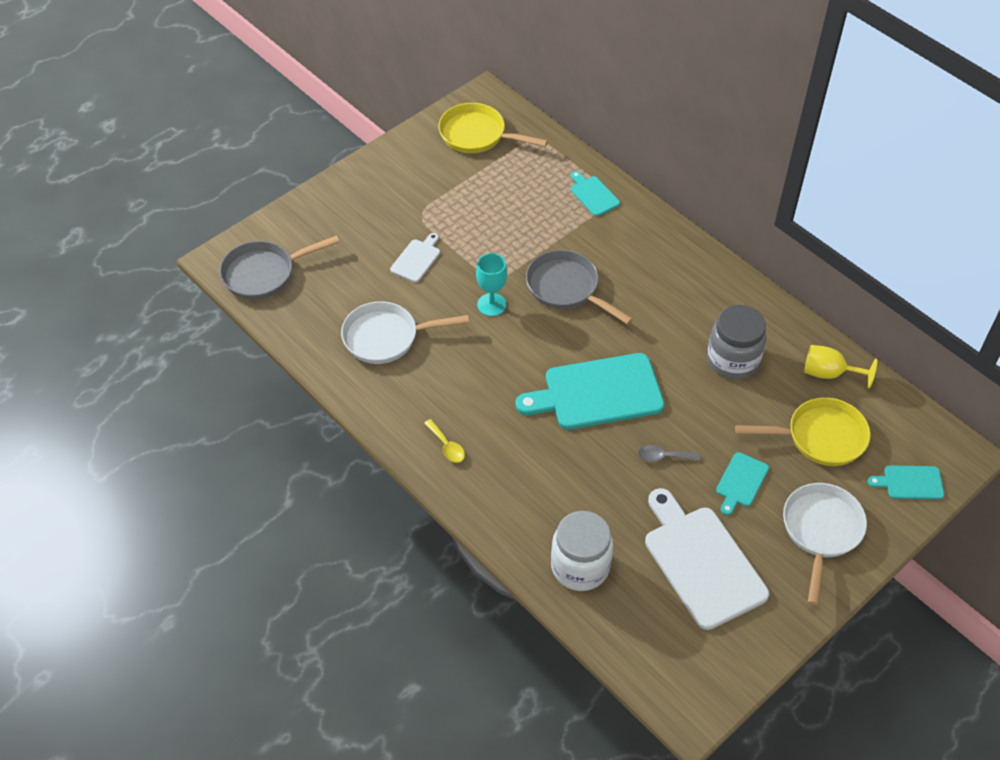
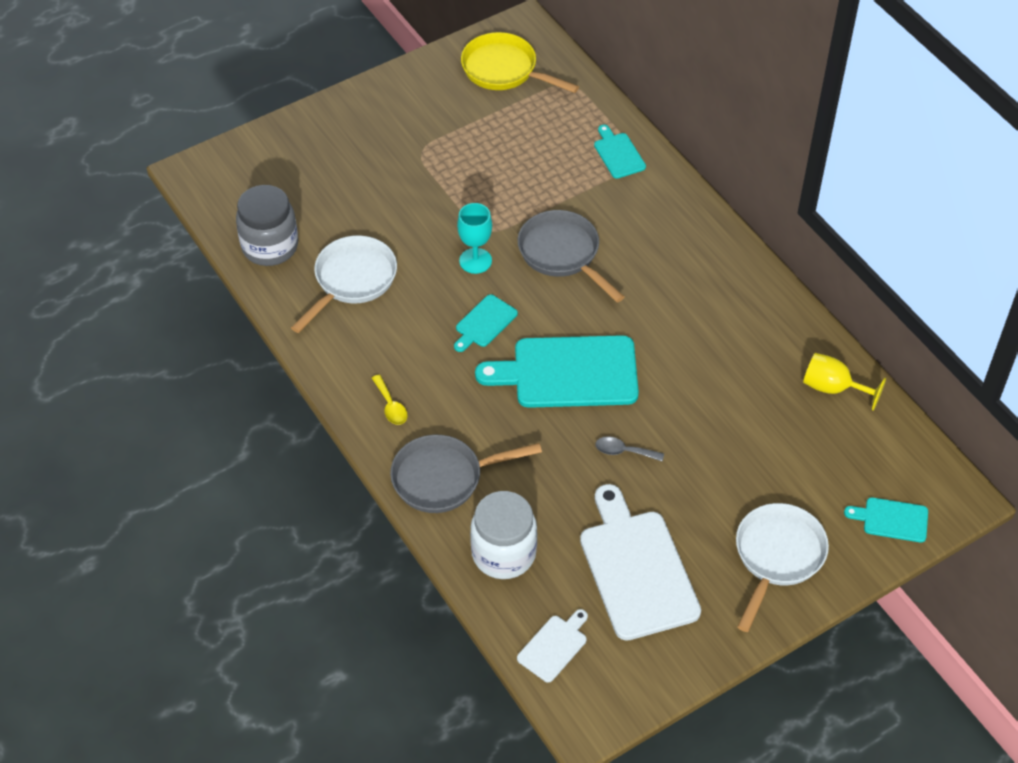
camera: 10 degrees right, 0 degrees up
(263, 273) = (236, 193): grey pan -> grey pan (443, 478)
(386, 337) = (352, 280): white pan -> white pan turned 120 degrees clockwise
(417, 259) = (405, 200): white cutting board -> white cutting board (554, 646)
(732, 360) = (728, 358): grey jar -> grey jar (270, 246)
(740, 482) = (702, 491): turquoise cutting board -> turquoise cutting board (484, 323)
(820, 437) = (804, 456): yellow pan -> none

